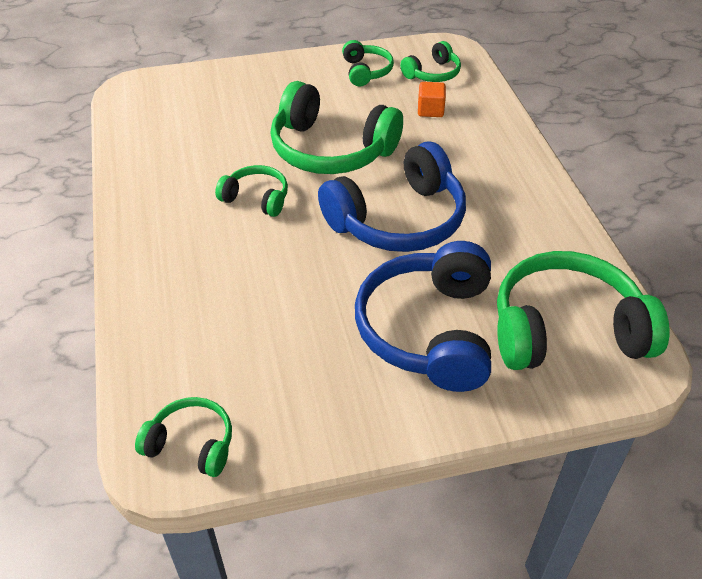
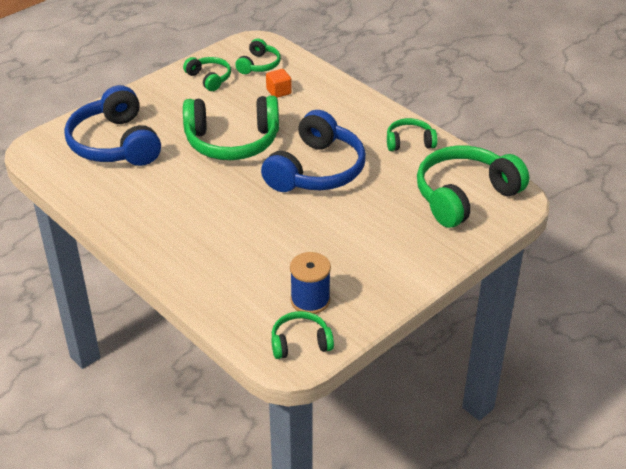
camera: 30 degrees left, 5 degrees down
(252, 389) = (310, 300): none -> blue spool
(256, 198) = (209, 191): green headphones -> green headphones (409, 142)
(429, 330) = (388, 227): blue headphones -> blue headphones (115, 144)

